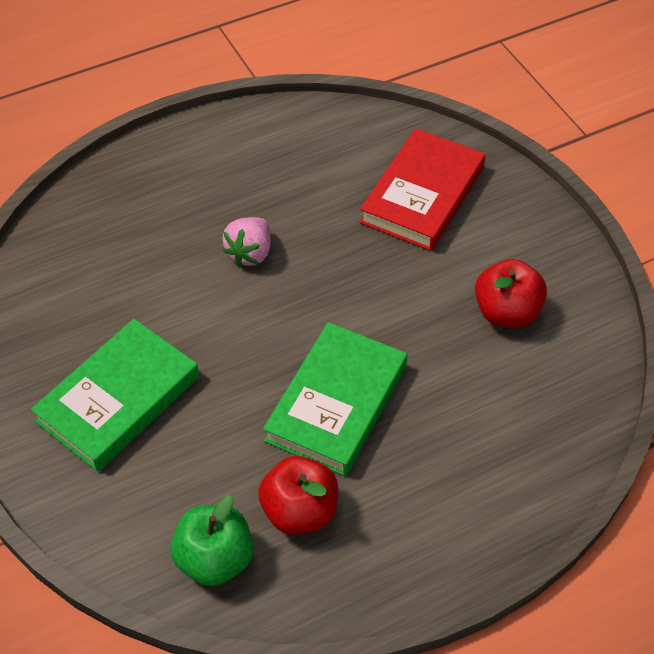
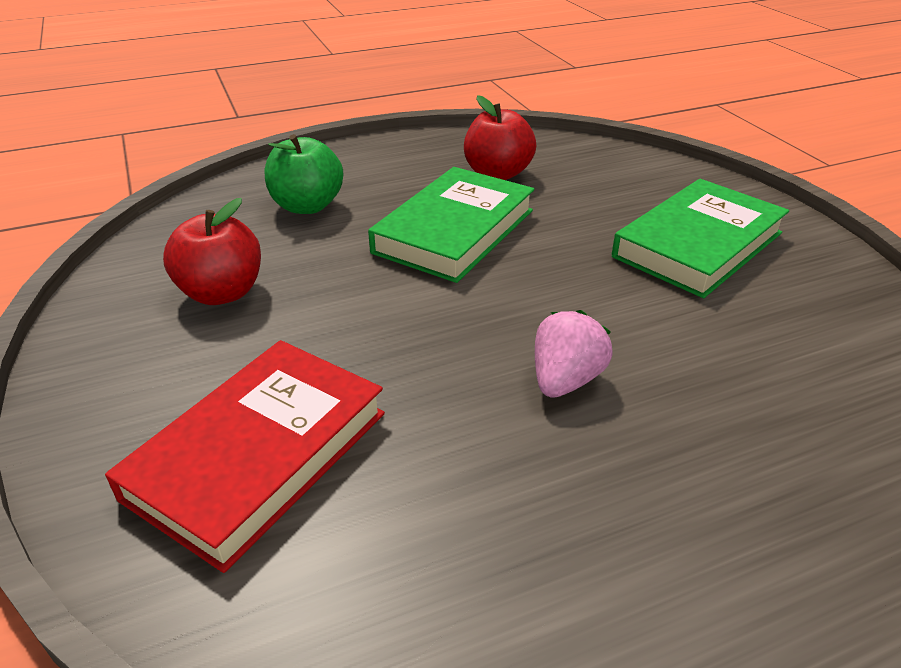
camera: 175 degrees left, 15 degrees down
(215, 559) = (570, 156): green apple -> green apple (307, 206)

